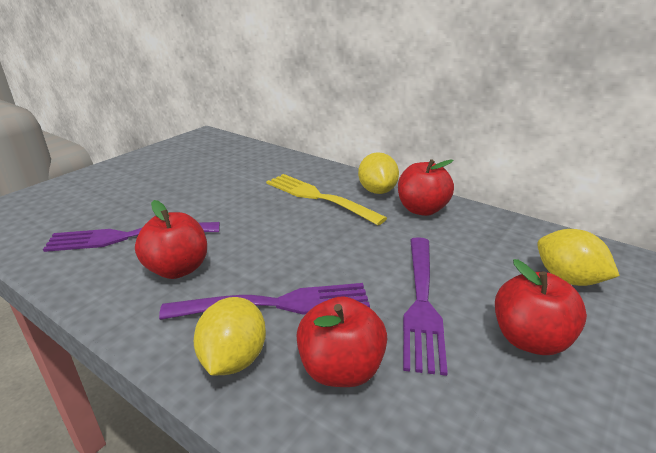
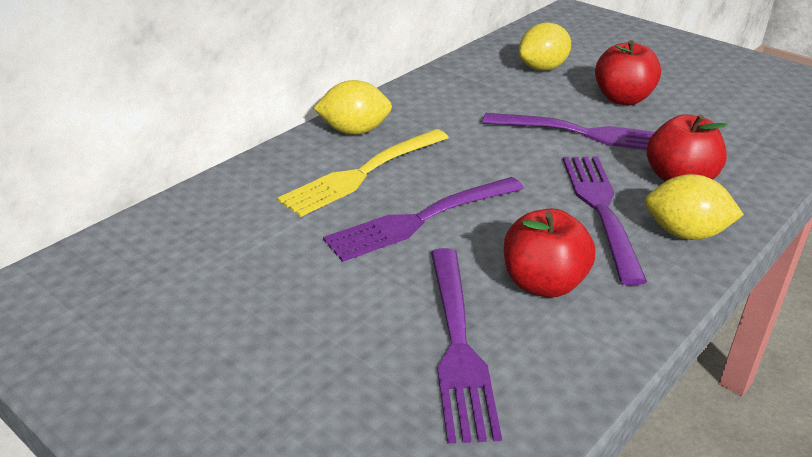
camera: 85 degrees left, 5 degrees up
(263, 220) = (422, 219): none -> purple fork
(422, 209) = (411, 110): red apple -> none

